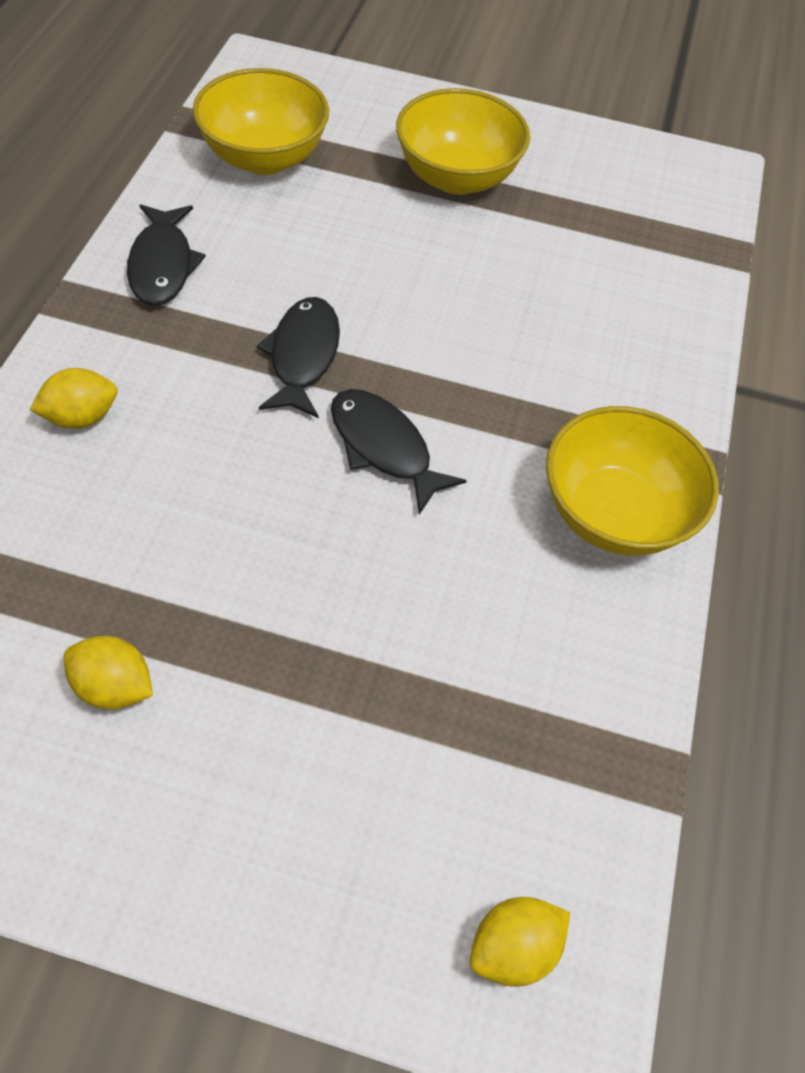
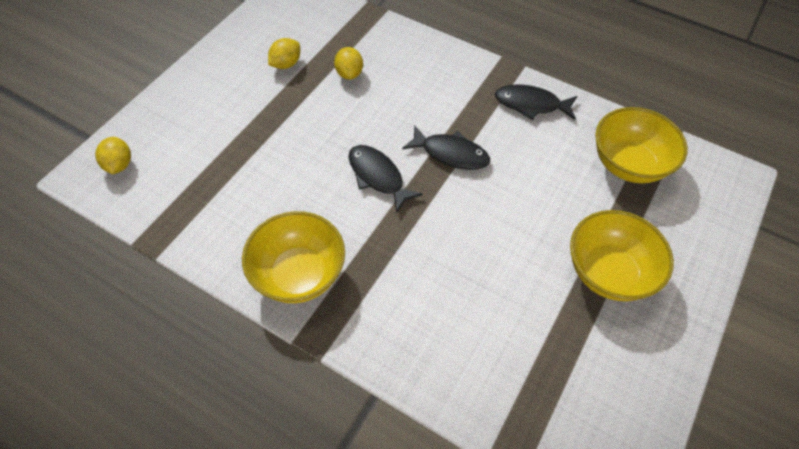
camera: 110 degrees right, 0 degrees up
(81, 417) = (429, 65): yellow lemon -> yellow lemon (349, 73)
(384, 447) = (378, 176): black fish -> black fish turned 105 degrees counterclockwise

